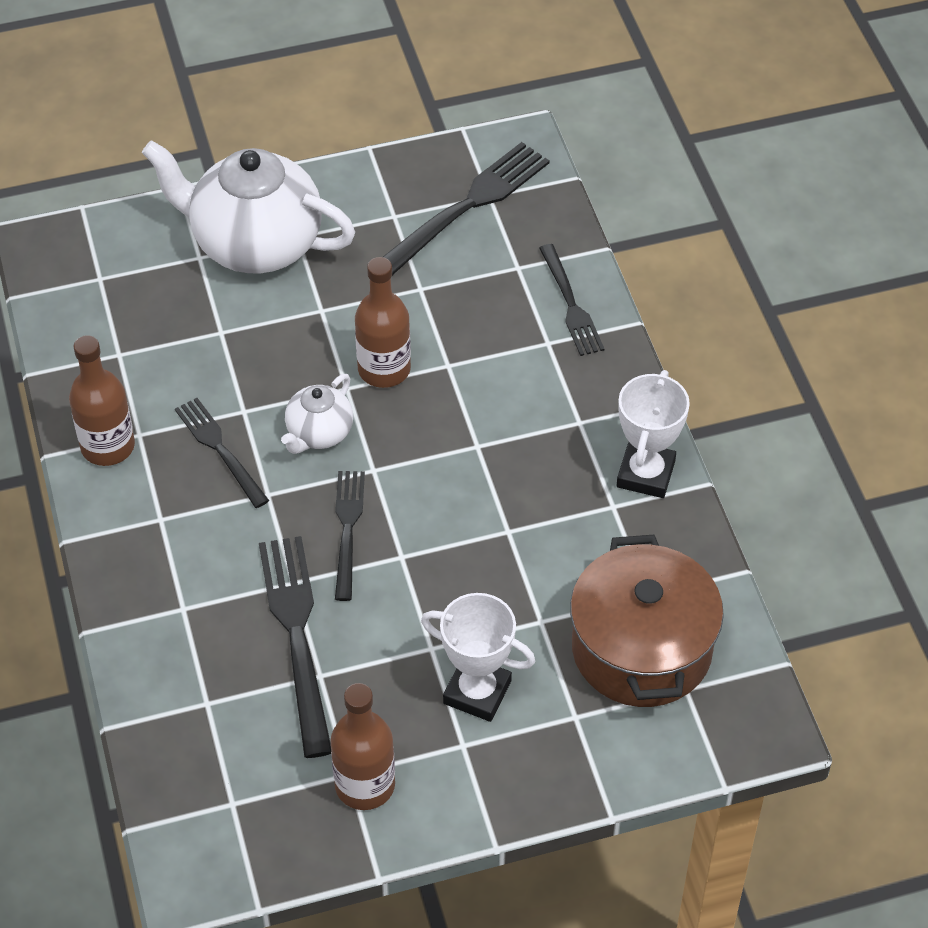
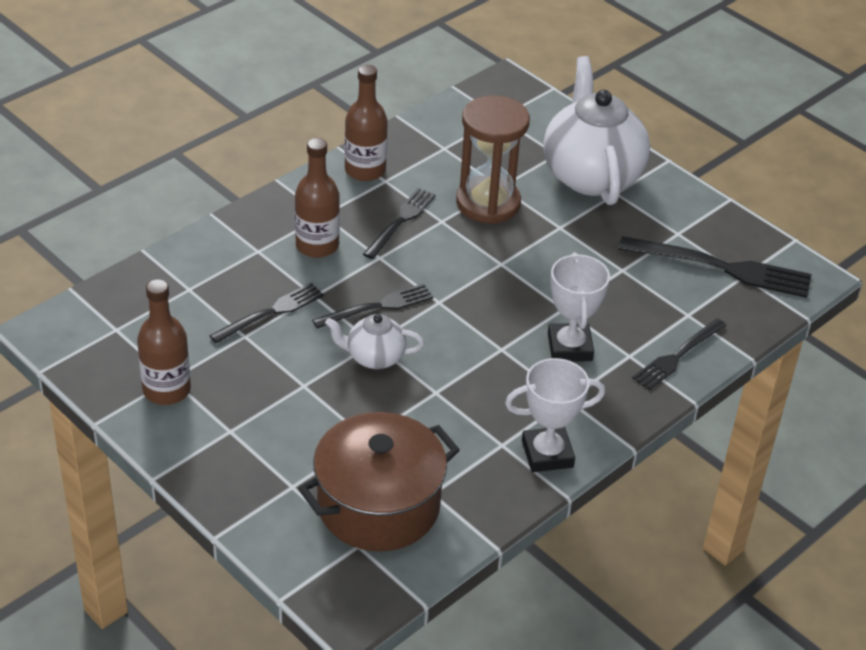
camera: 60 degrees right, 10 degrees down
(241, 356) = (488, 203): none -> brown hourglass
(296, 634) = (272, 312): black fork -> black fork, size x0.63
(319, 433) = (450, 263): white teapot -> white teapot (374, 357)
(384, 369) = (533, 276): brown bottle -> brown bottle (317, 245)
(477, 692) = (280, 423): white trophy -> white trophy (569, 347)

